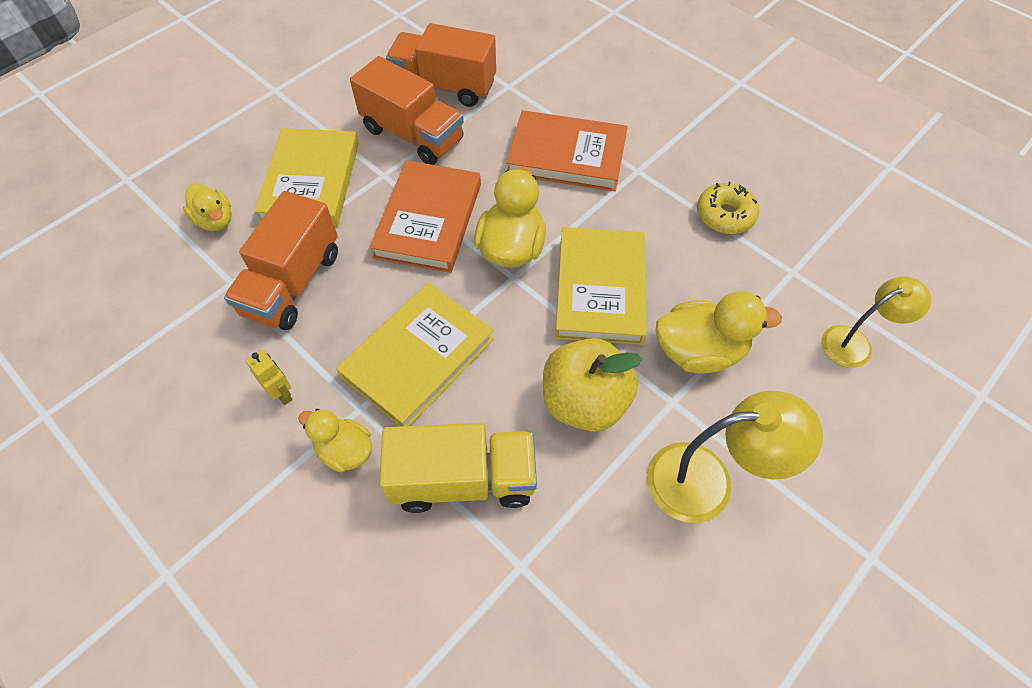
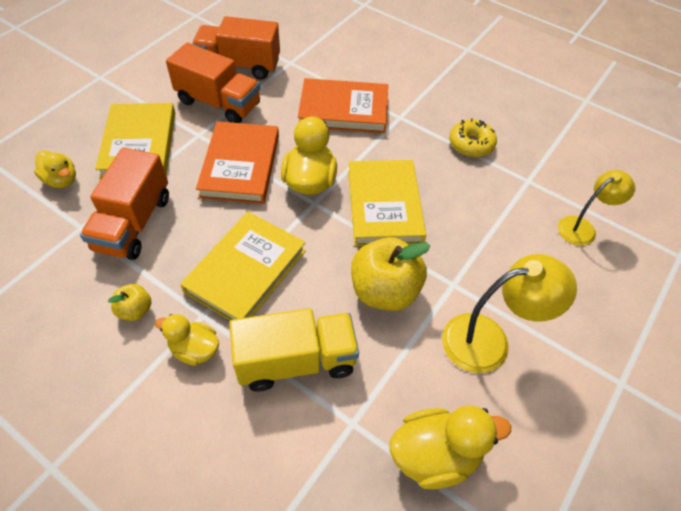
camera: 10 degrees left, 5 degrees down
(282, 394) = (135, 310): yellow robot -> yellow apple
(699, 351) = (467, 244): yellow duck -> yellow duck (435, 455)

